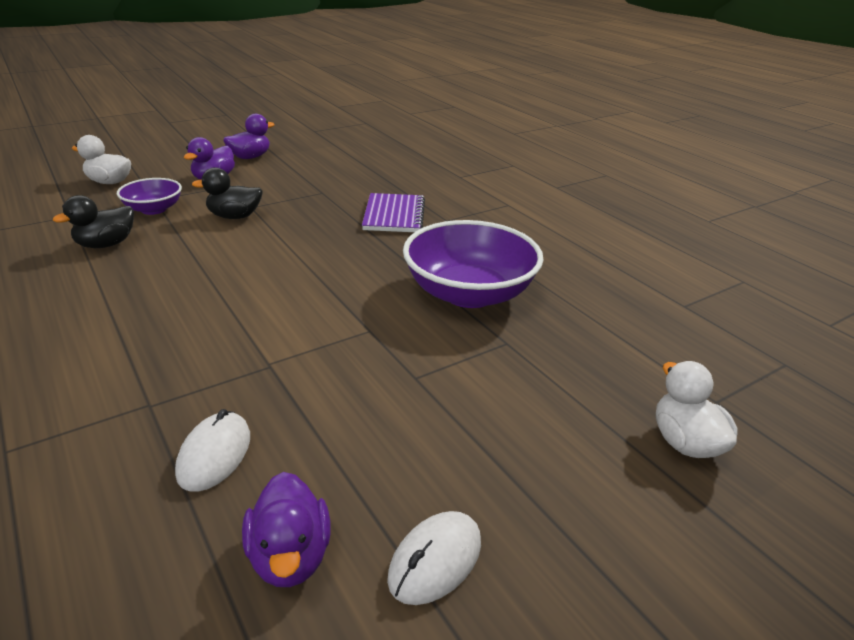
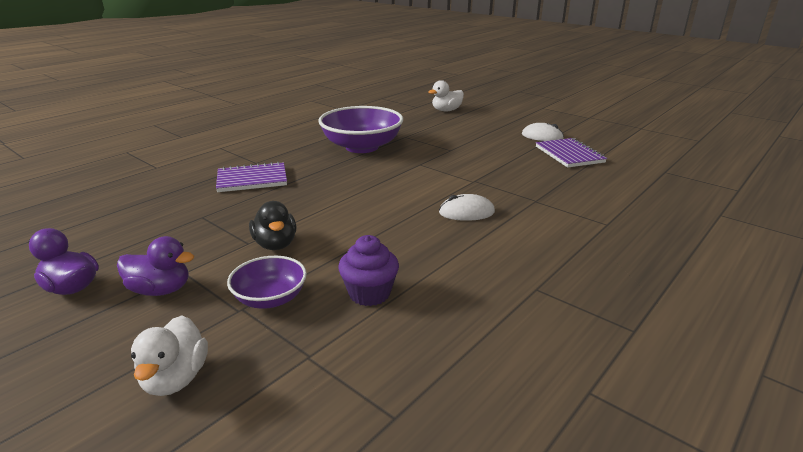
camera: 105 degrees left, 5 degrees down
(106, 244) = (369, 293): black duck -> purple cupcake
(214, 454) = (545, 177): white mouse -> white mouse (466, 212)
(290, 556) = (569, 154): purple duck -> purple notebook

